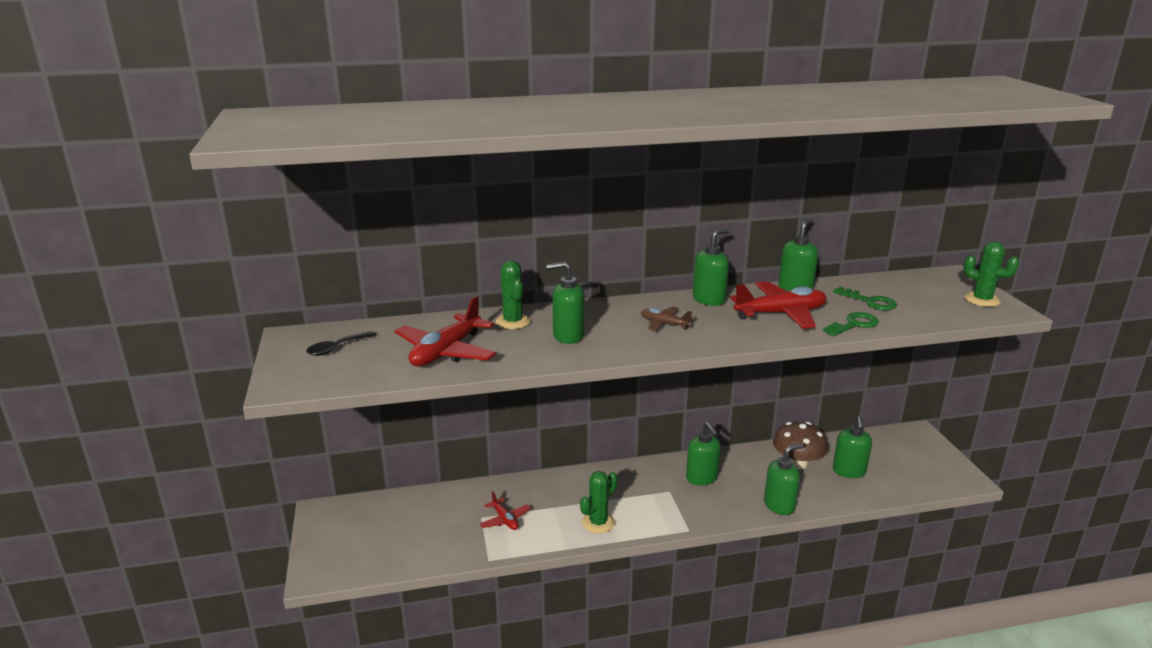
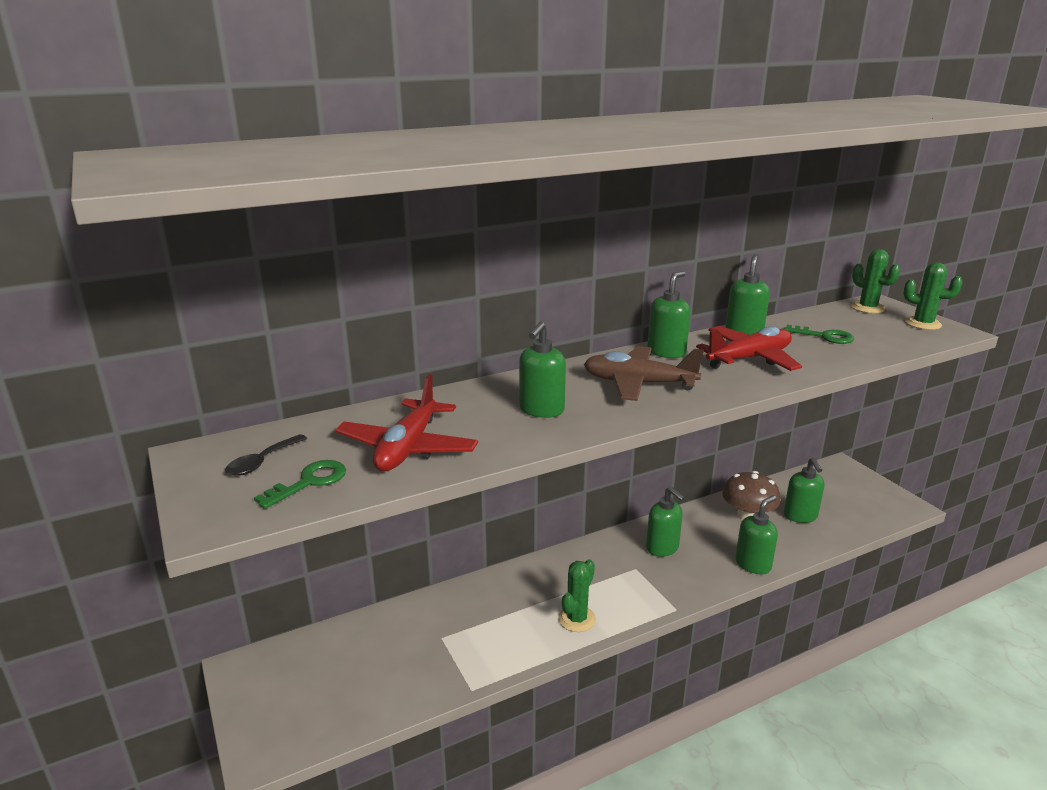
camera: 15 degrees left, 0 degrees up
(505, 519) = (470, 635): red plane -> none
(513, 322) = (467, 401): green cactus -> green cactus (868, 308)
(568, 336) = (541, 410): green soap dispenser -> green soap dispenser turned 45 degrees counterclockwise
(664, 324) = (638, 384): brown plane -> brown plane, size x1.87
(854, 324) = (828, 361): green key -> green key (310, 482)

